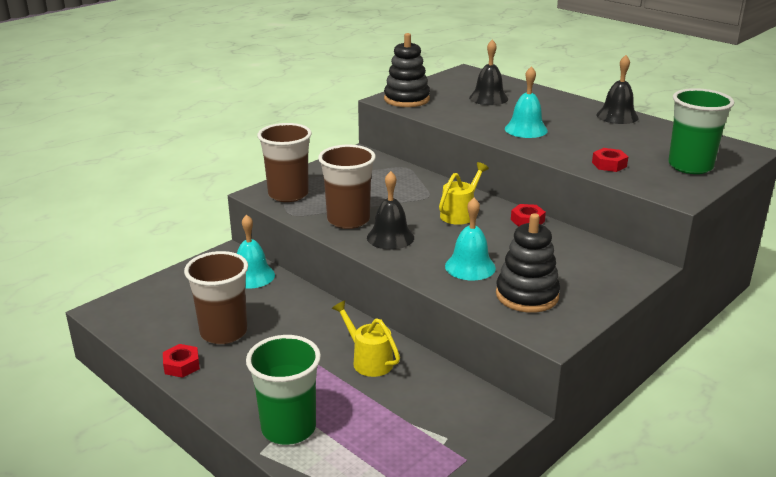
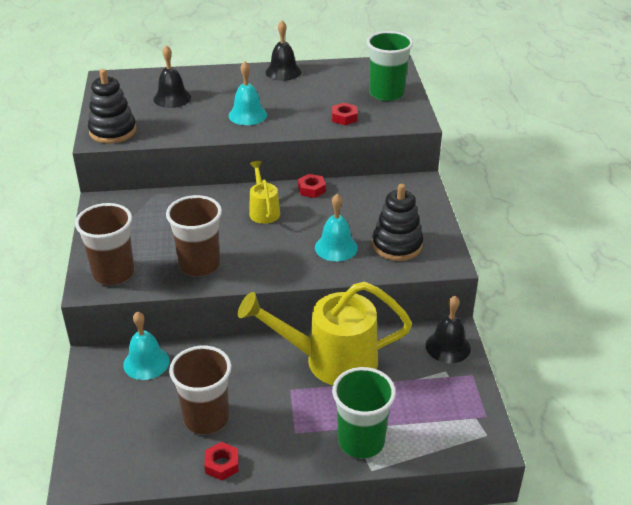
camera: 50 degrees left, 10 degrees up
(368, 360) = (330, 360): yellow watering can -> yellow watering can, size x2.03
(390, 237) = (252, 259): black bell -> black bell (448, 346)

